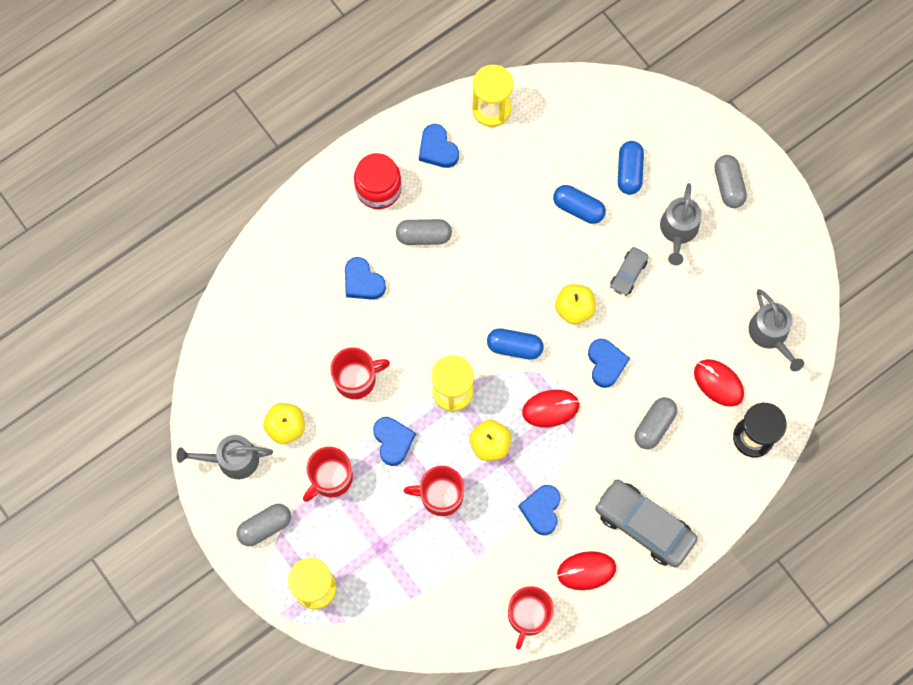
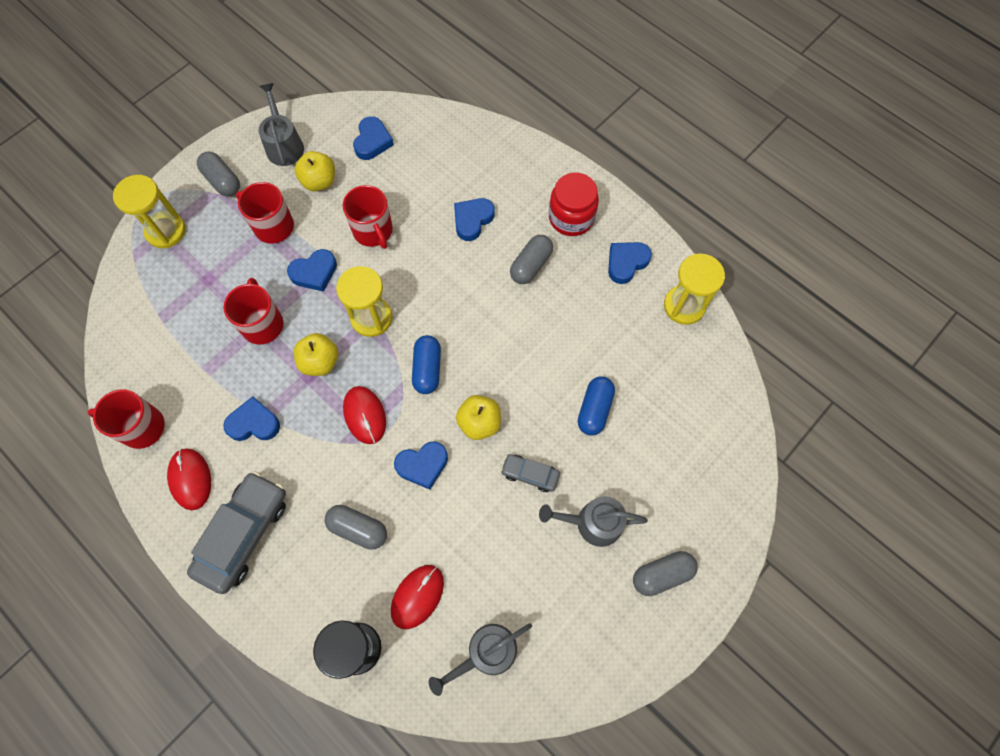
camera: 80 degrees right, 5 degrees down
(247, 367) = (372, 141): none -> blue heart
(424, 236) = (531, 265): grey capsule -> grey capsule turned 45 degrees clockwise
(629, 172) = (650, 457): blue capsule -> none

